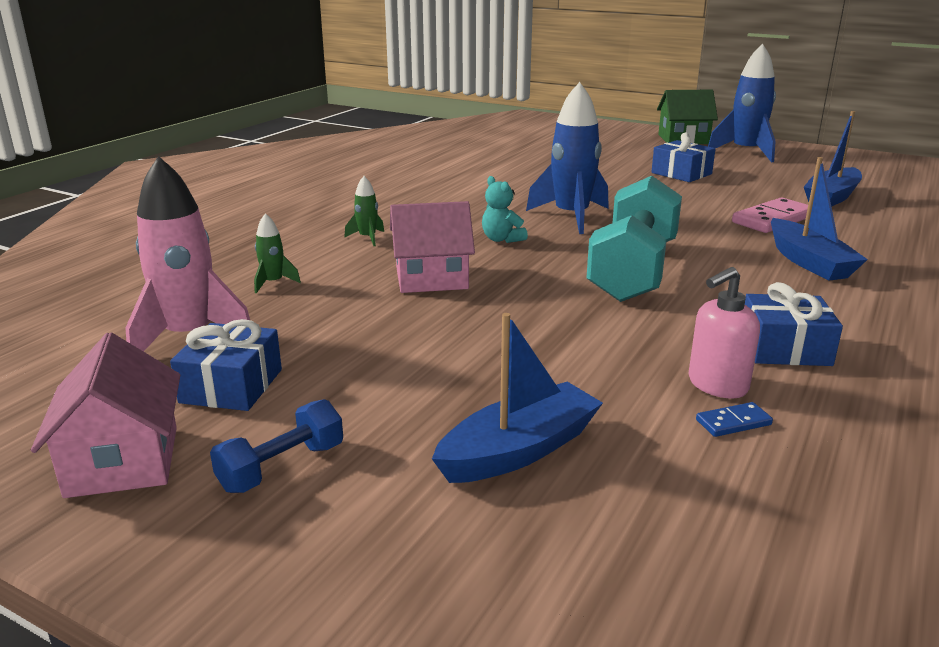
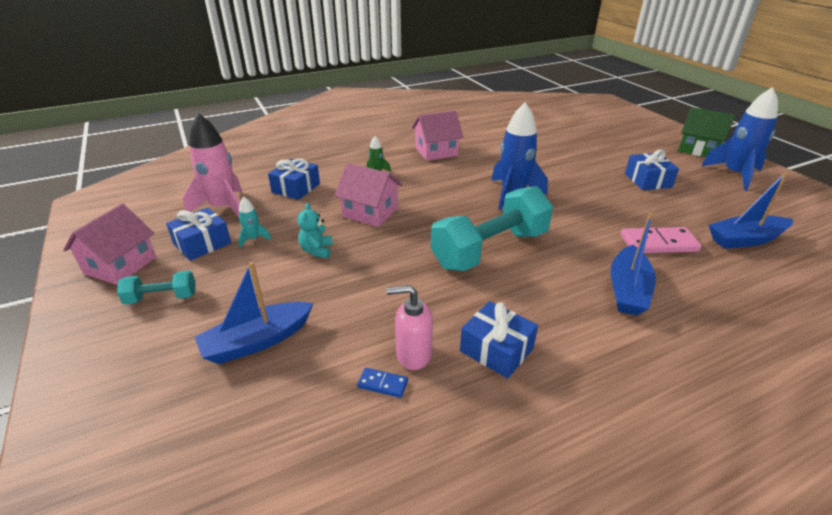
camera: 35 degrees right, 10 degrees up
(273, 283) = (296, 188): green rocket -> blue gift
(282, 467) = (162, 298): blue dumbbell -> turquoise dumbbell
(310, 354) = (253, 239): none -> turquoise rocket
(410, 199) = (436, 152): none -> pink house
(502, 239) = (446, 198): turquoise teddy bear -> turquoise teddy bear (317, 251)
(519, 450) = (257, 341): blue boat -> blue boat turned 150 degrees clockwise

